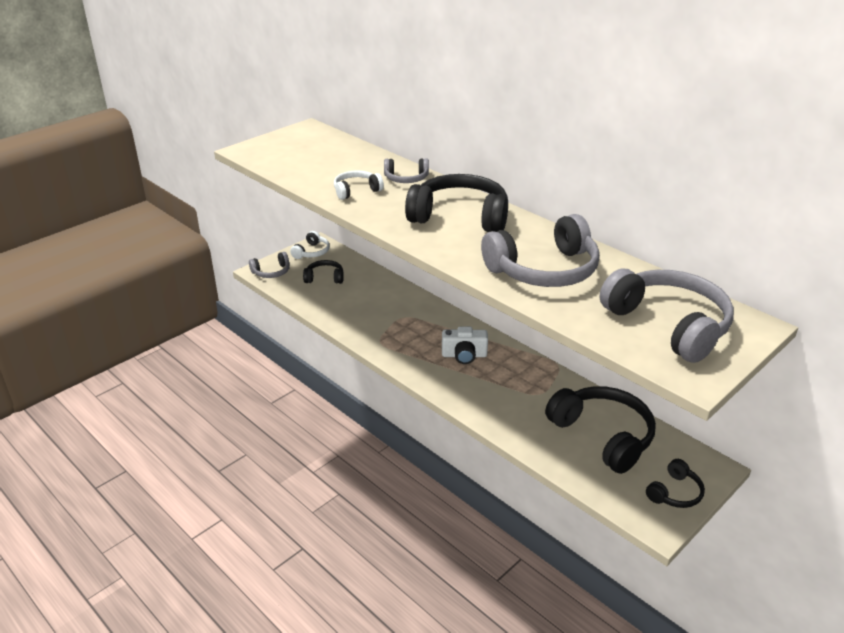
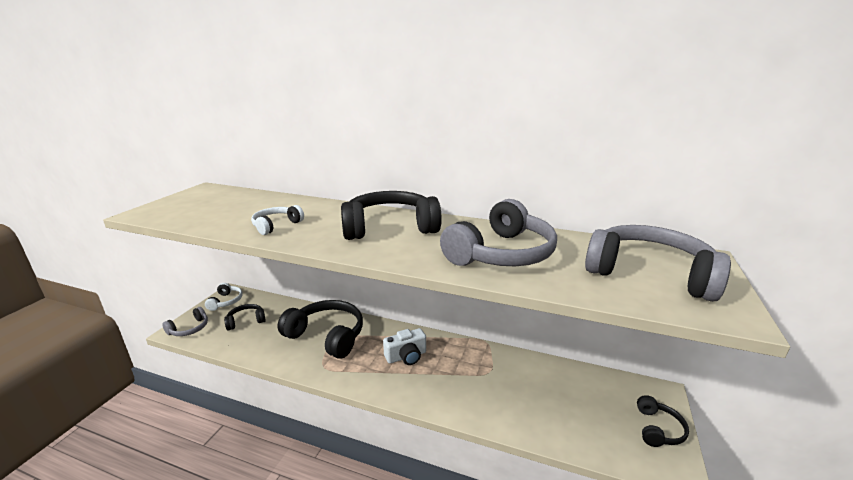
camera: 25 degrees left, 10 degrees down
(406, 178) = (319, 209): grey headphones -> none
(602, 436) = (564, 394): black headphones -> black headphones (327, 336)

